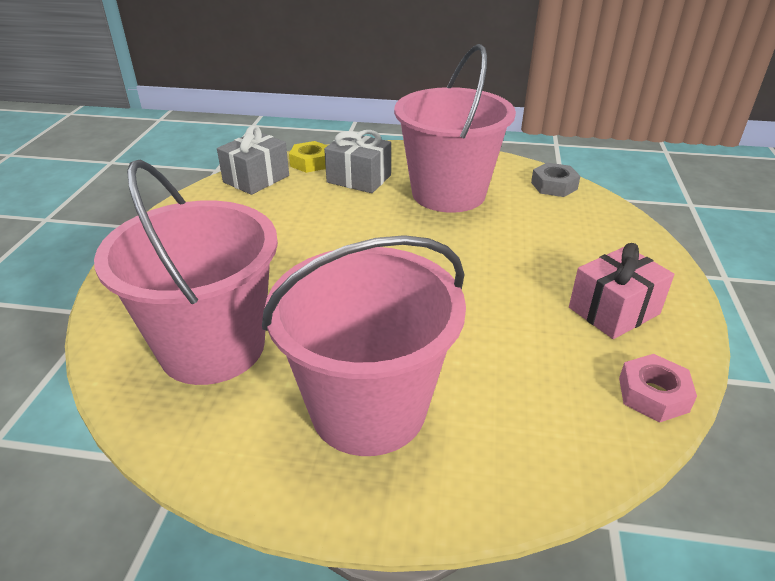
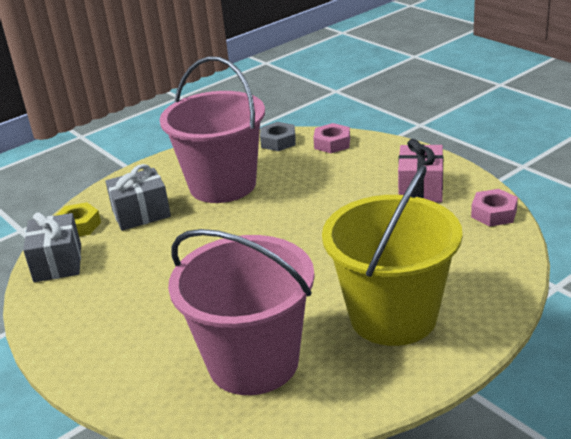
camera: 45 degrees left, 5 degrees down
(368, 409) = (393, 316): pink bucket -> yellow bucket
(599, 215) = (332, 143): none -> pink nut

